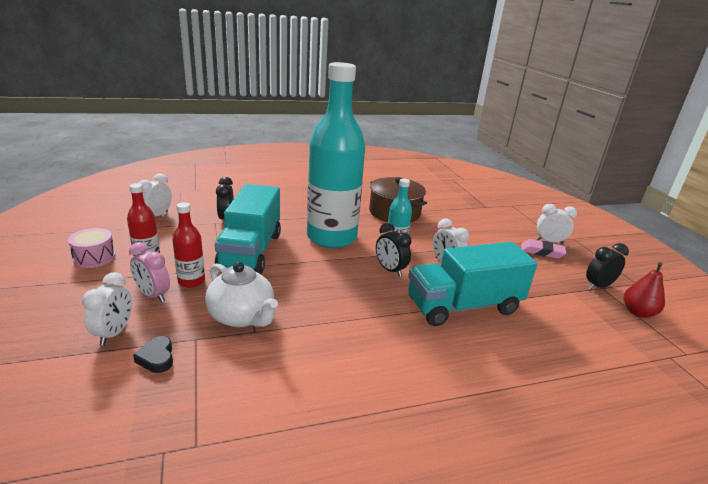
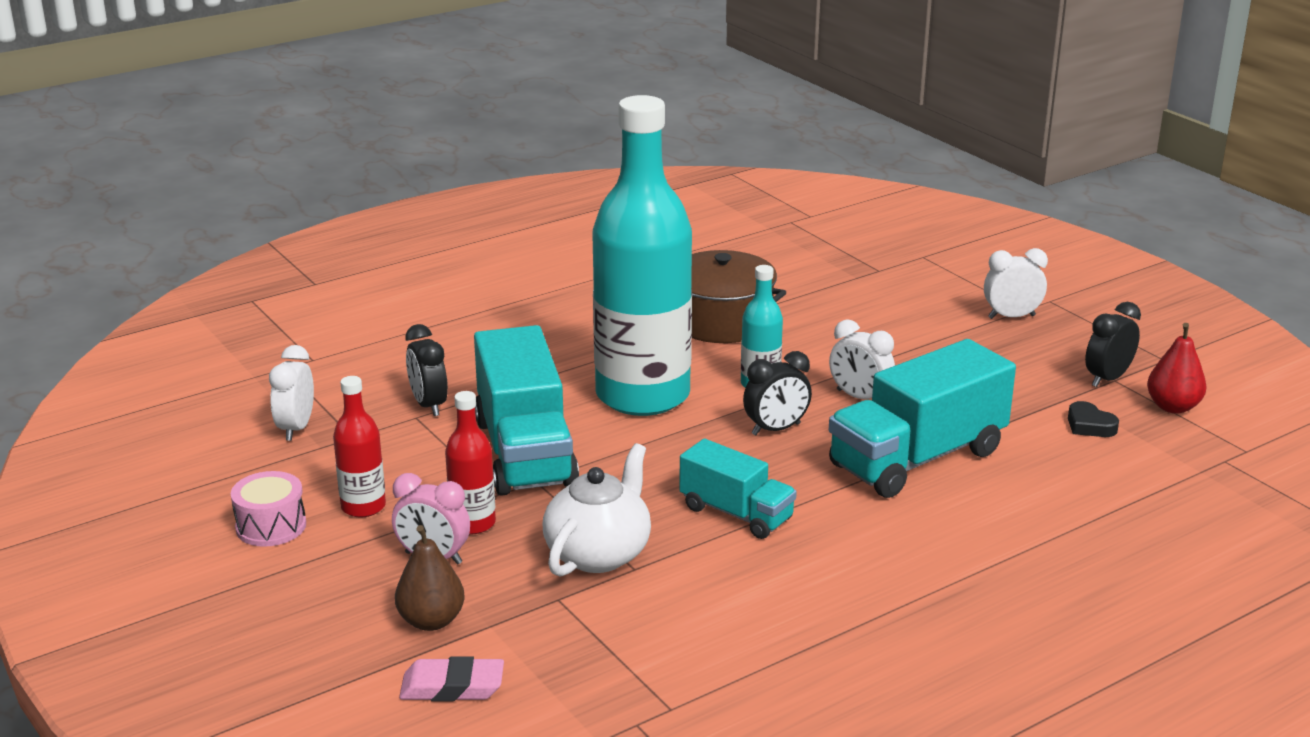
camera: 15 degrees left, 0 degrees up
(114, 333) = (431, 621): white clock -> brown pear
(157, 358) = (526, 634): black heart -> black heart (1089, 425)
(242, 316) = (599, 553): white teapot -> white teapot turned 90 degrees counterclockwise
(337, 312) = (736, 513): none -> turquoise truck
(390, 270) = (776, 429): black clock -> black clock turned 60 degrees counterclockwise
(542, 252) = (1005, 339): pink eraser -> pink eraser (452, 687)

